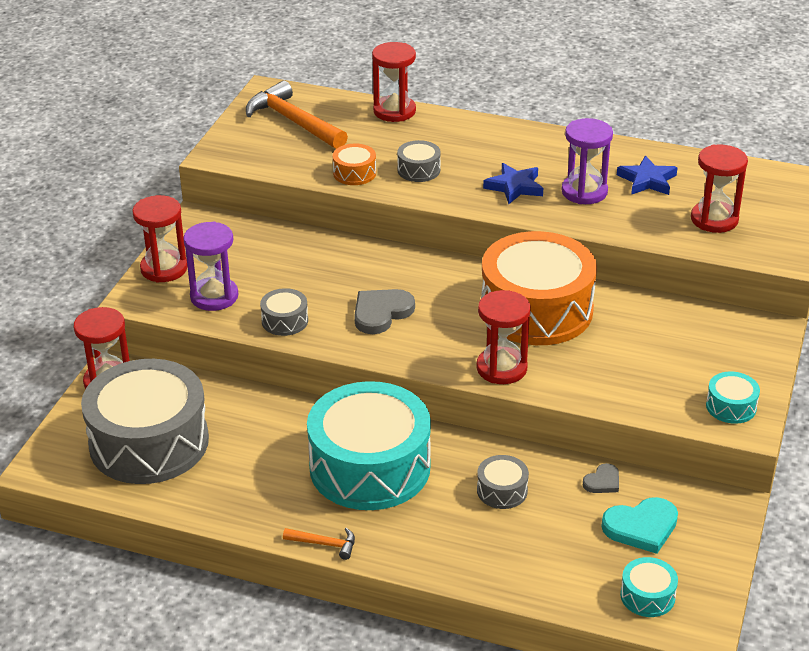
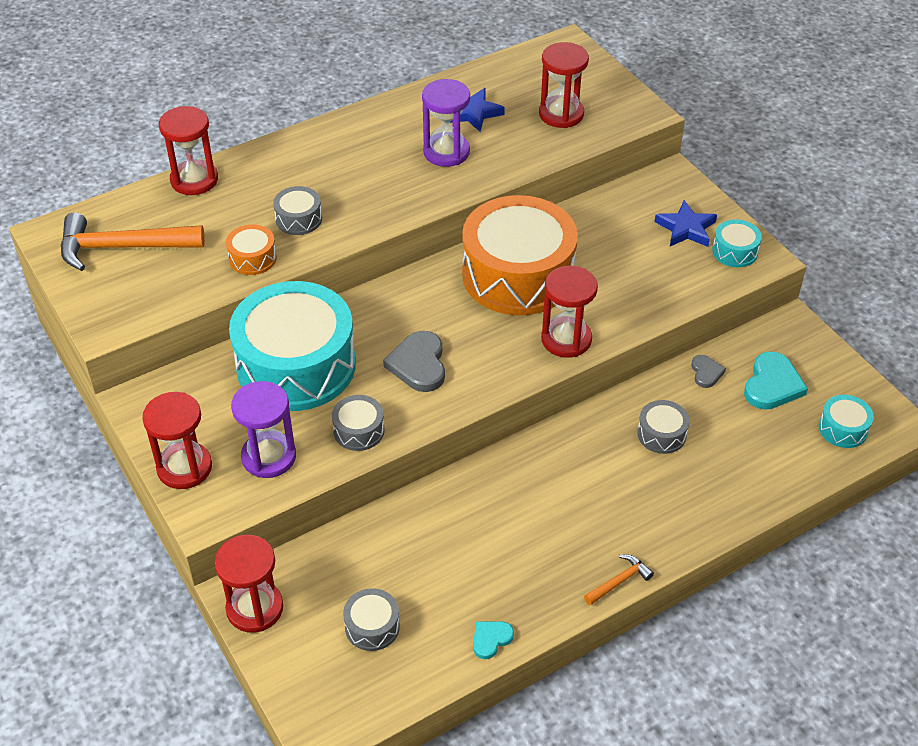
camera: 50 degrees left, 10 degrees up
(149, 442) = (372, 626): grey drum -> grey drum, size x0.41
(198, 505) = (491, 639): none -> turquoise heart
(370, 467) = (556, 495): turquoise drum -> turquoise drum (296, 365)
(514, 187) = (392, 183): blue star -> blue star (686, 228)

